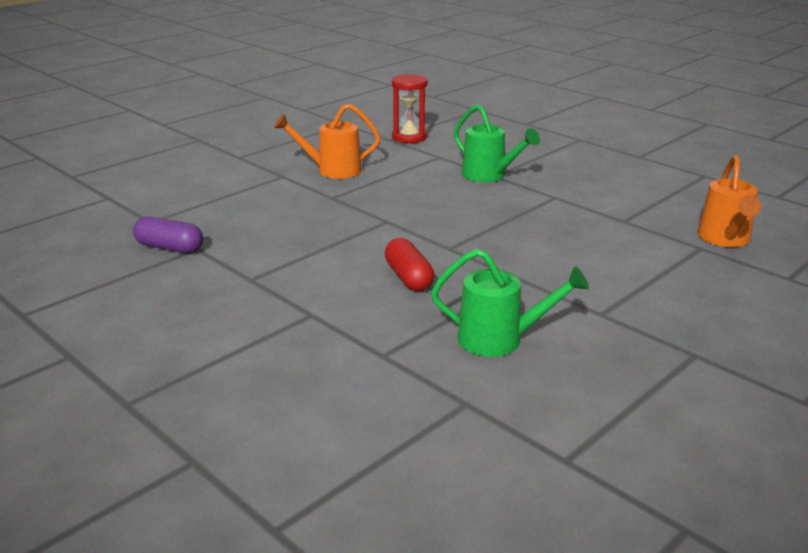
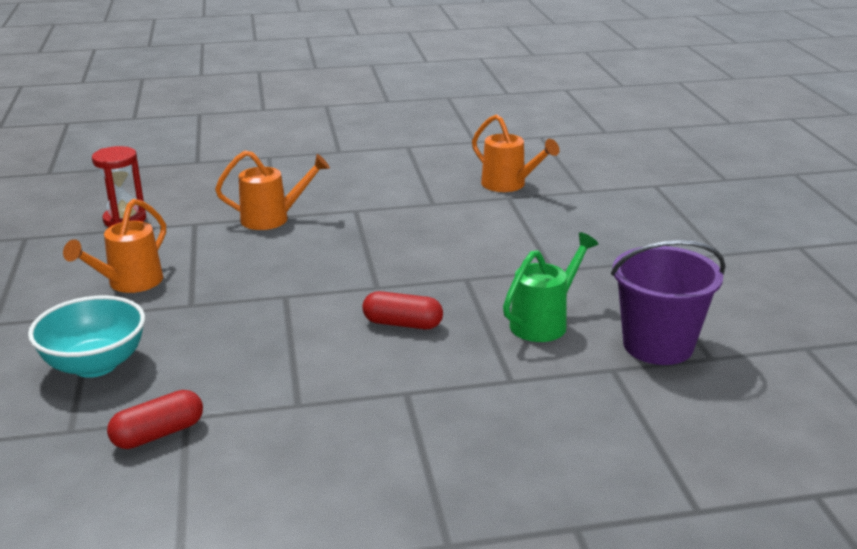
camera: 55 degrees left, 0 degrees up
(169, 248) = (158, 434): purple capsule -> red capsule
(226, 199) = (95, 365): none -> turquoise bowl
(489, 176) = (272, 219): green watering can -> orange watering can
(545, 417) = (658, 345): none -> purple bucket

